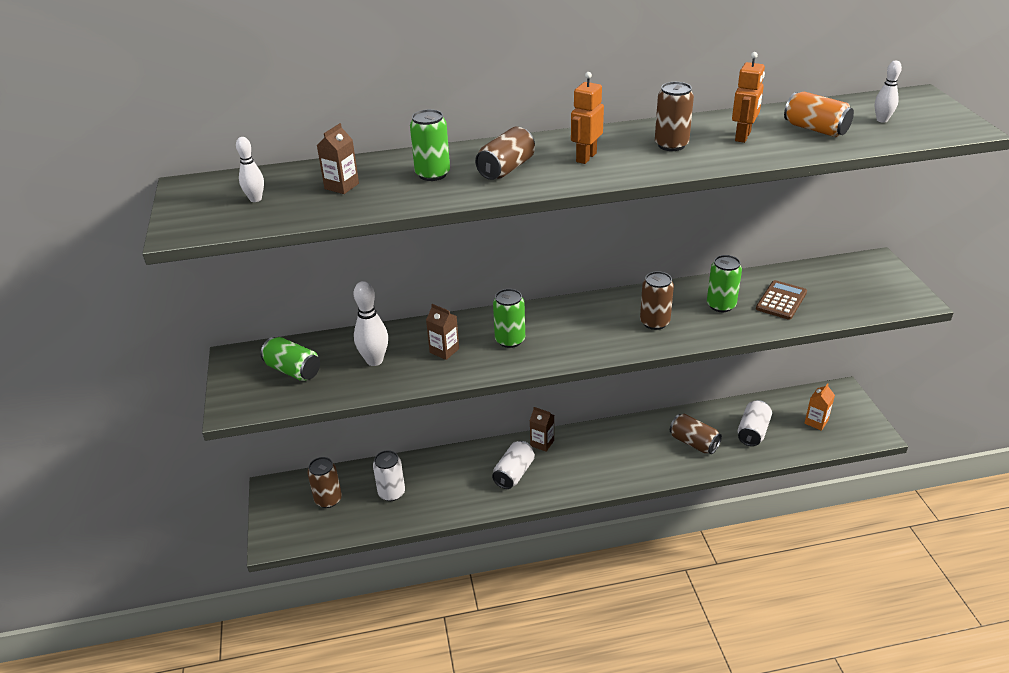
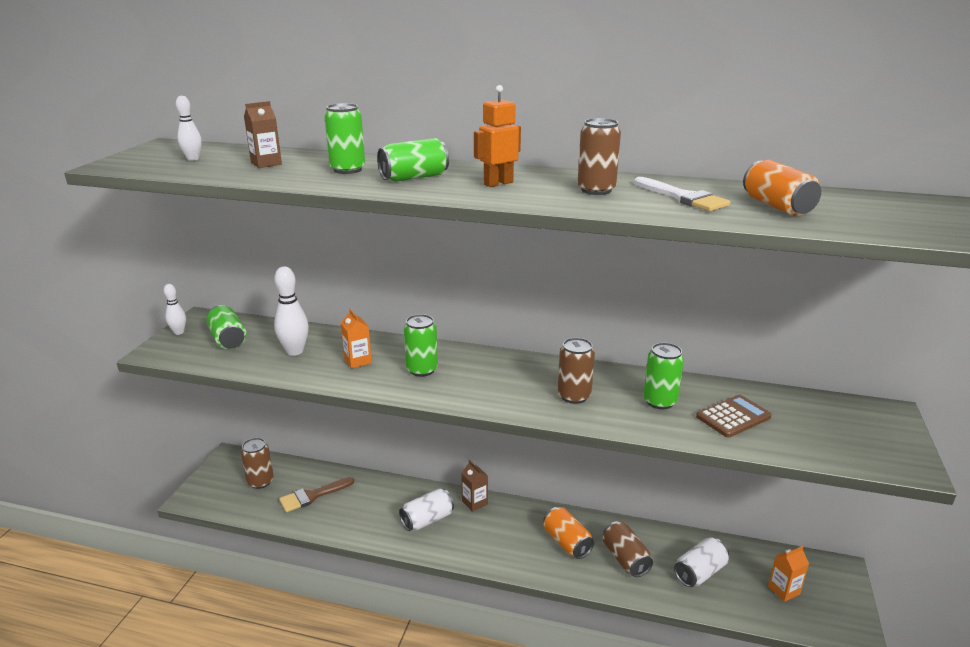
camera: 25 degrees right, 10 degrees down
(391, 493) = (312, 496): white can -> brown brush
(444, 350) = (358, 361): brown carton -> orange carton
(506, 169) = (414, 177): brown can -> green can
(641, 447) = (567, 542): none -> orange can
(743, 136) = (683, 197): orange robot -> white brush
(882, 120) = (873, 213): white bowling pin -> white bowling pin (179, 332)

